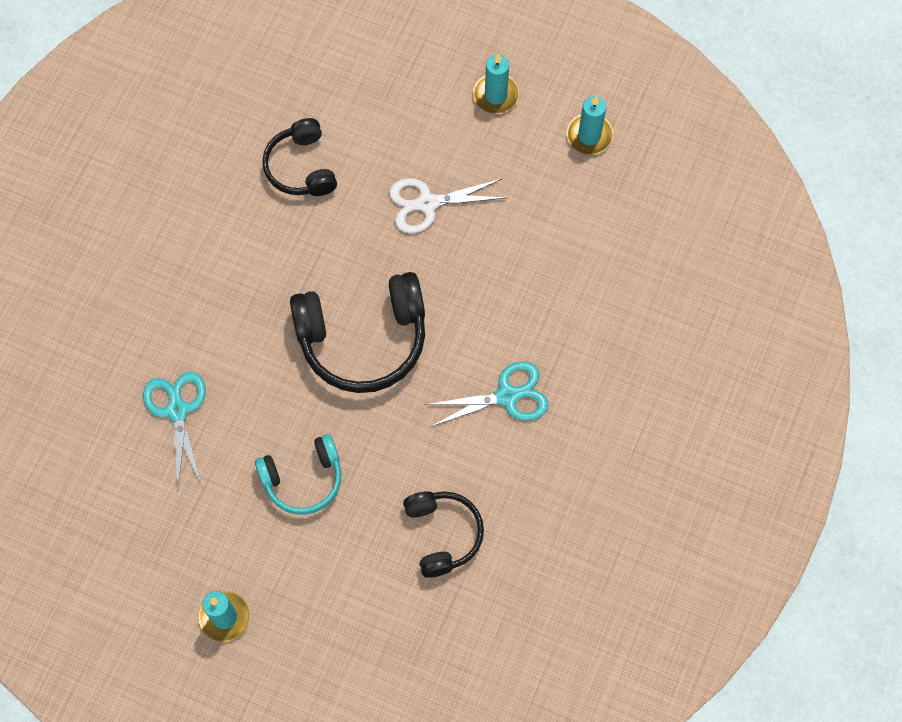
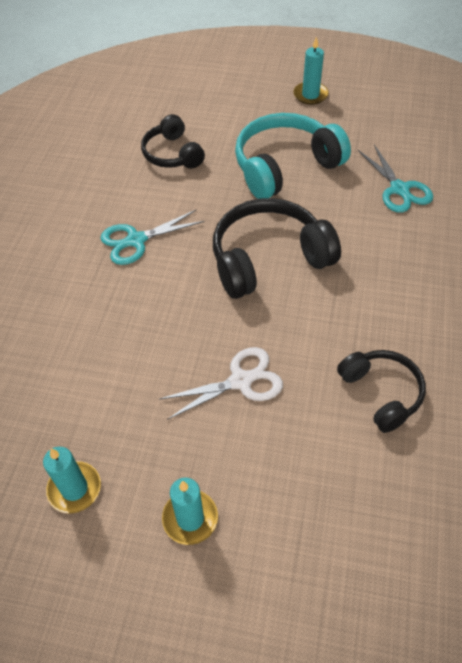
camera: 170 degrees right, 15 degrees down
(303, 479) = (285, 166): turquoise headphones -> turquoise headphones, size x1.65

